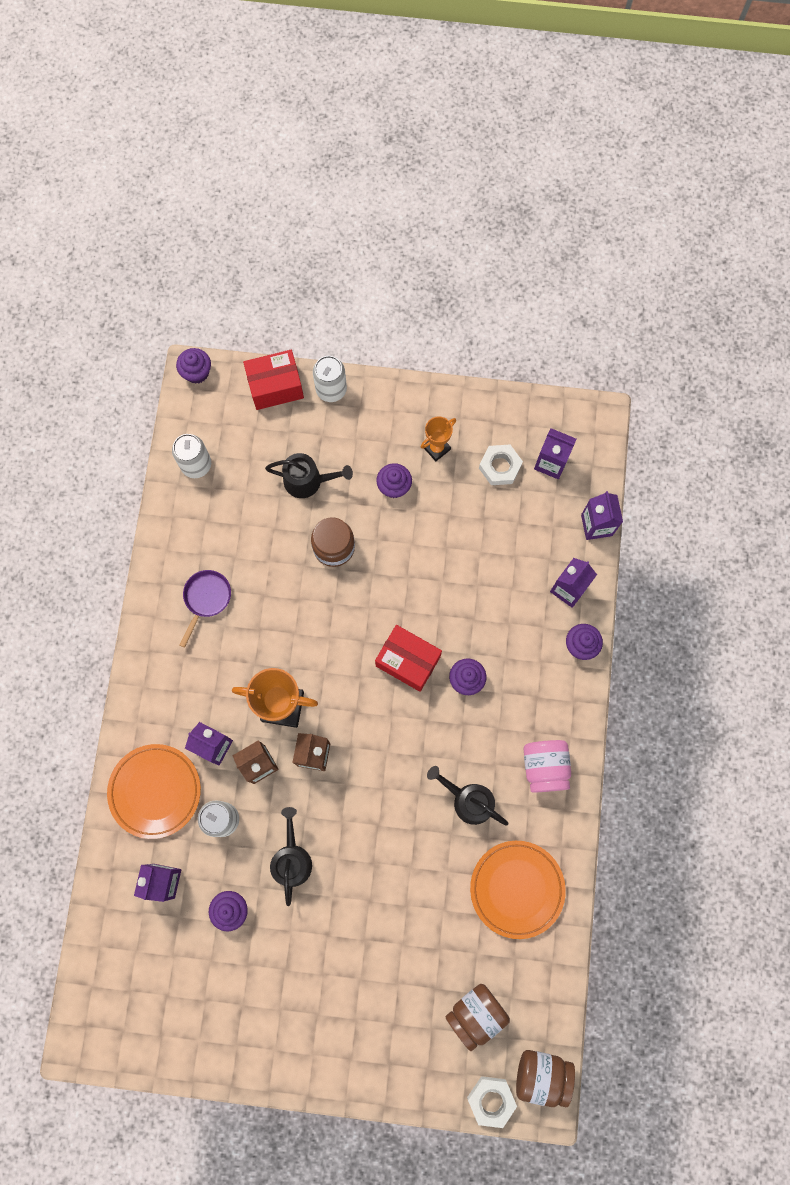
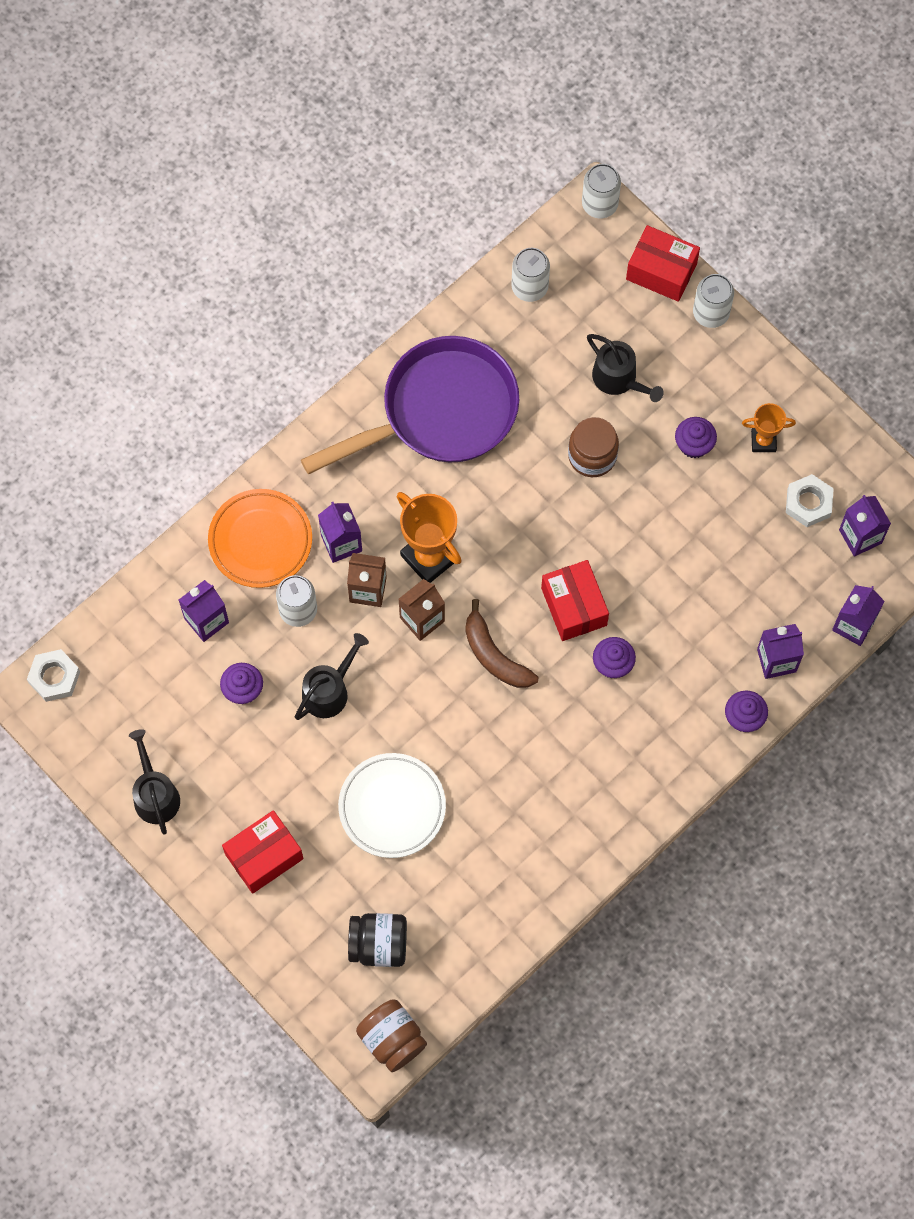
camera: 40 degrees right, 5 degrees down
(197, 372) = (599, 204): purple cupcake -> white can
(206, 599) = (440, 412): purple pan -> purple pan, size x2.44
(345, 1019) = (264, 856): none -> red box
(383, 739) = (494, 655): none -> brown banana
(403, 906) = (392, 807): none -> white plate
(469, 800) = (525, 767): black watering can -> black watering can (155, 795)
(476, 1013) = (378, 945): brown jar -> black jar
(491, 1100) = (331, 1023): white nut -> white nut (54, 677)
(517, 889) = (503, 874): orange plate -> none
(544, 767) = (617, 794): pink jar -> none

